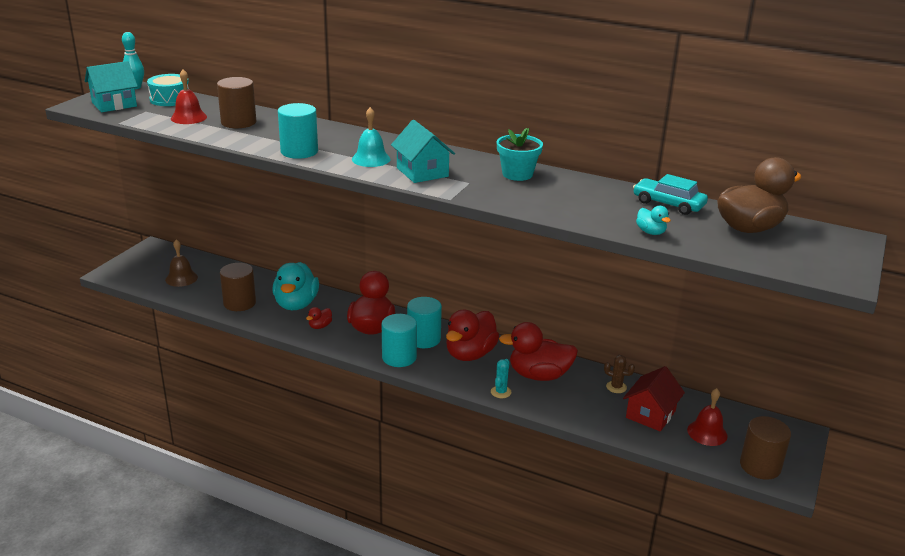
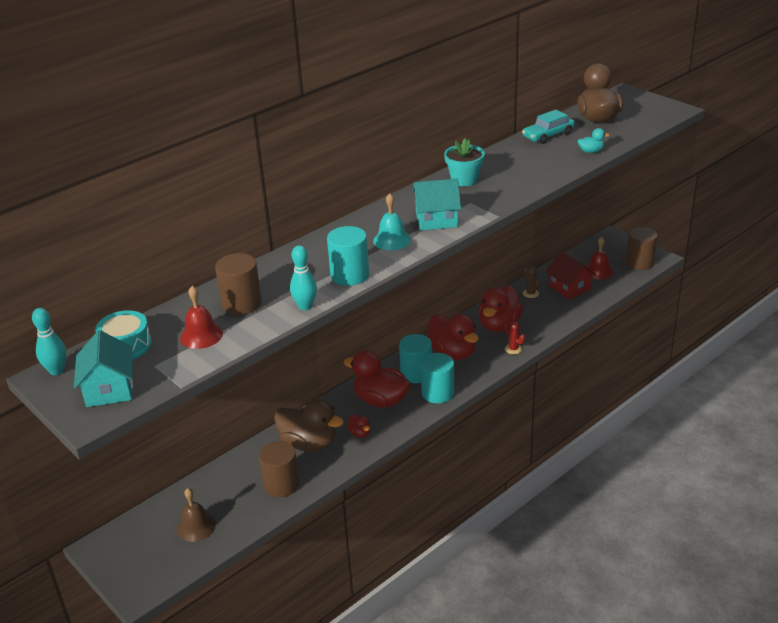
camera: 65 degrees left, 5 degrees up
(242, 143) = (305, 306): none -> turquoise bowling pin
(296, 304) = (309, 443): turquoise duck -> brown duck
(501, 392) = (513, 349): turquoise cactus -> red cactus
(616, 387) = (530, 293): brown cactus -> brown cactus turned 75 degrees counterclockwise

